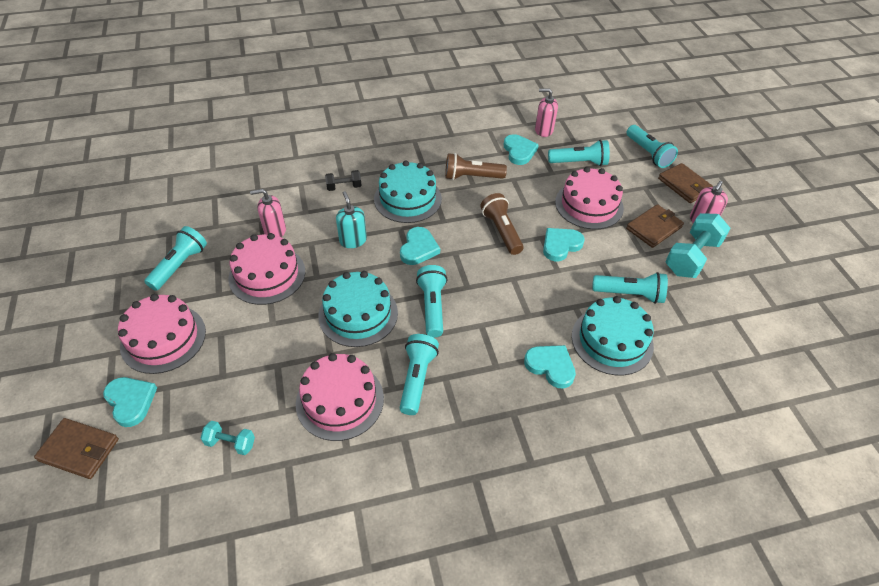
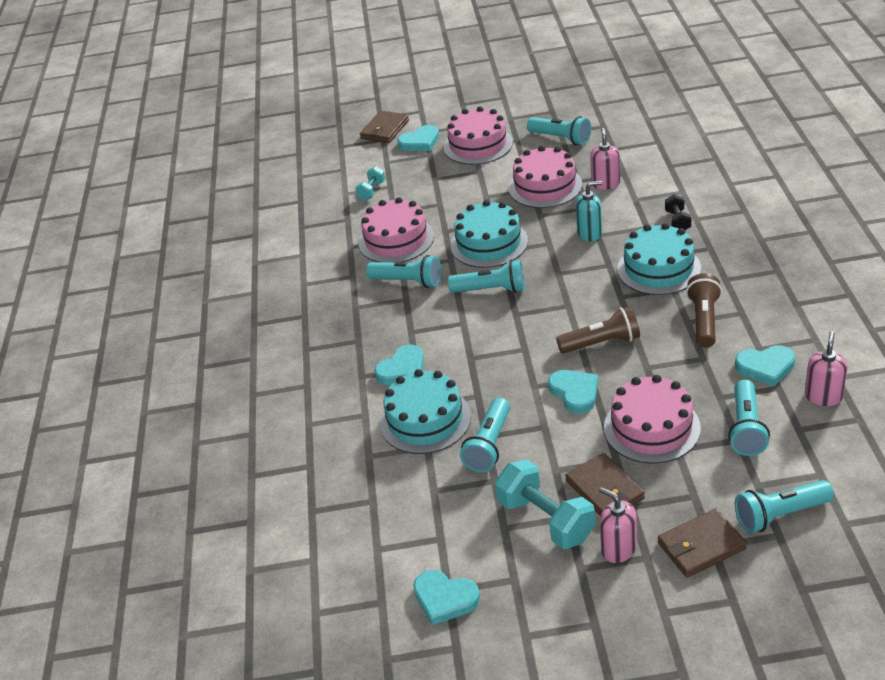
camera: 105 degrees right, 10 degrees down
(418, 248) = (575, 279): turquoise heart -> turquoise heart (445, 599)

